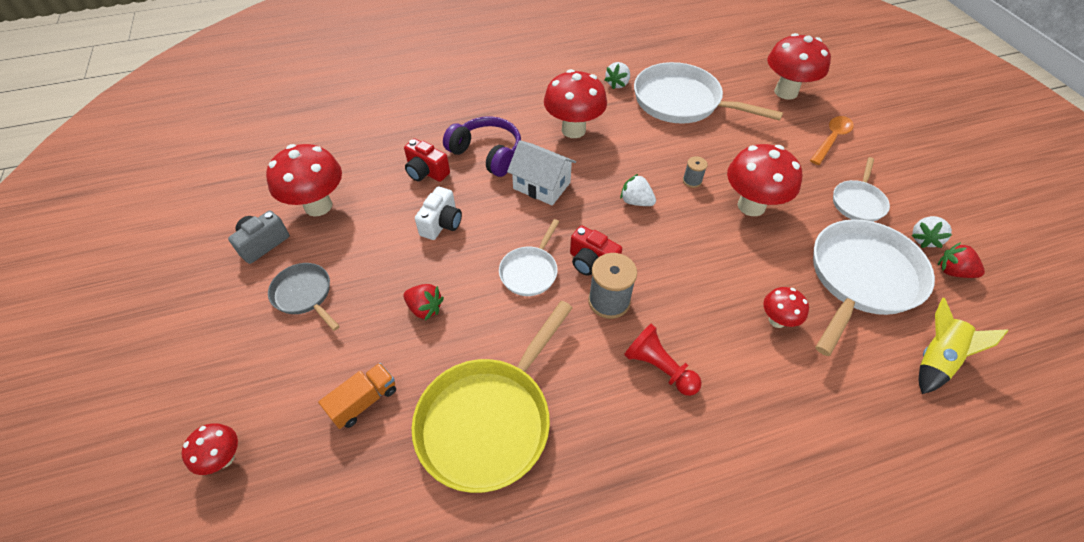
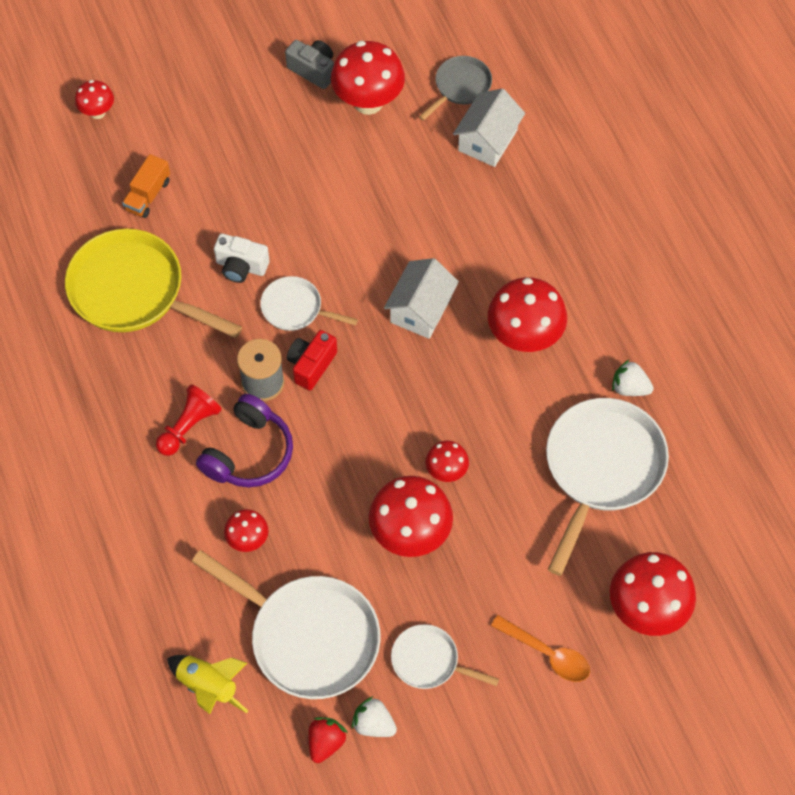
camera: 85 degrees right, 10 degrees up
(304, 295) = (254, 122): grey pan -> grey pan (460, 87)
(364, 401) = (148, 195): orange truck -> orange truck turned 75 degrees clockwise
(387, 135) = (487, 140): none -> white house
(425, 308) = (245, 223): red strawberry -> none
(426, 172) = (430, 191): red camera -> none
(441, 224) = (353, 219): white camera -> white camera (241, 266)
(487, 153) = (468, 248): purple headphones -> purple headphones (249, 453)
(636, 201) = (405, 409): white strawberry -> none
(692, 181) = (446, 471): grey spool -> red mushroom

